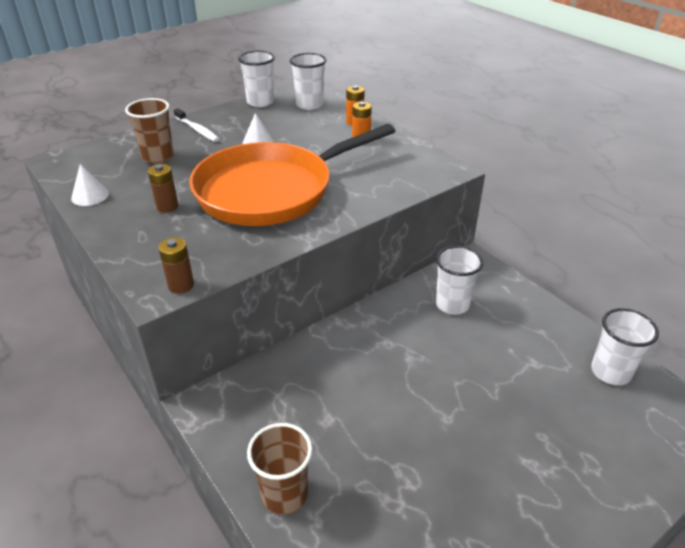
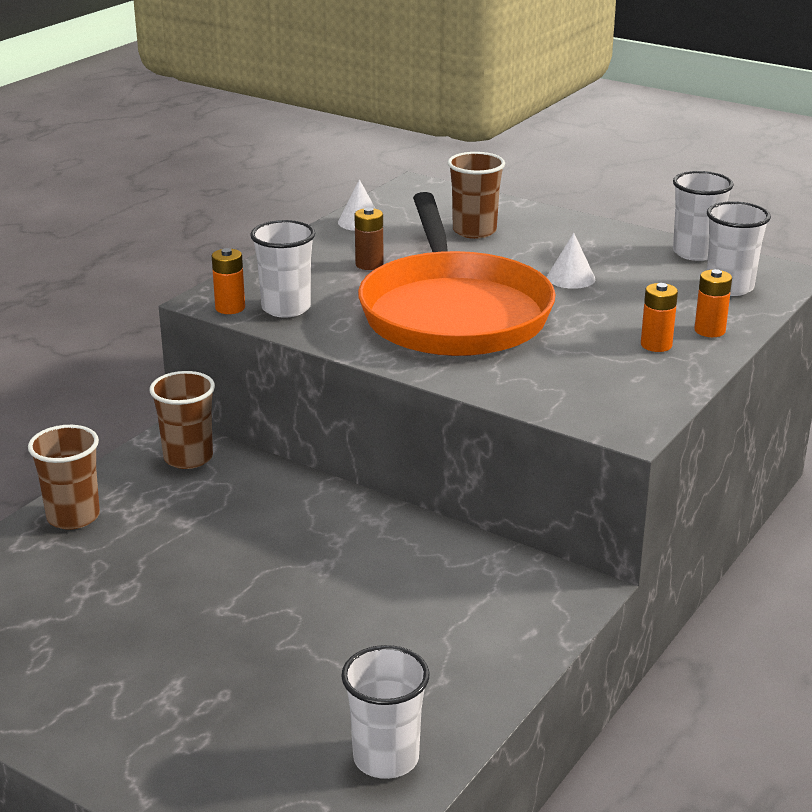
camera: 70 degrees right, 10 degrees down
(181, 285) = (230, 308): brown battery -> orange battery
(197, 130) = (565, 234): white toothbrush -> none
(237, 400) = (188, 458): none -> brown cup
(271, 190) = (453, 313): orange pan -> orange pan turned 135 degrees counterclockwise
(452, 304) = (453, 584): white cup -> white cup (286, 308)

